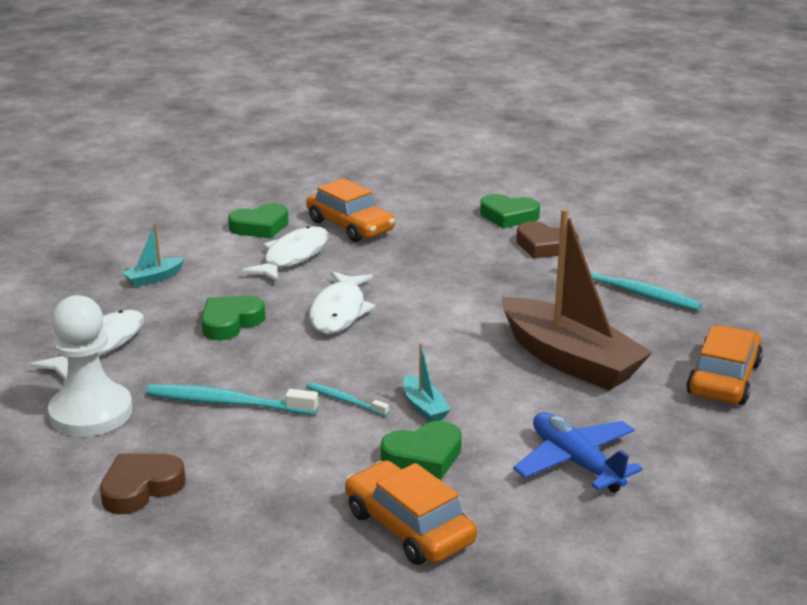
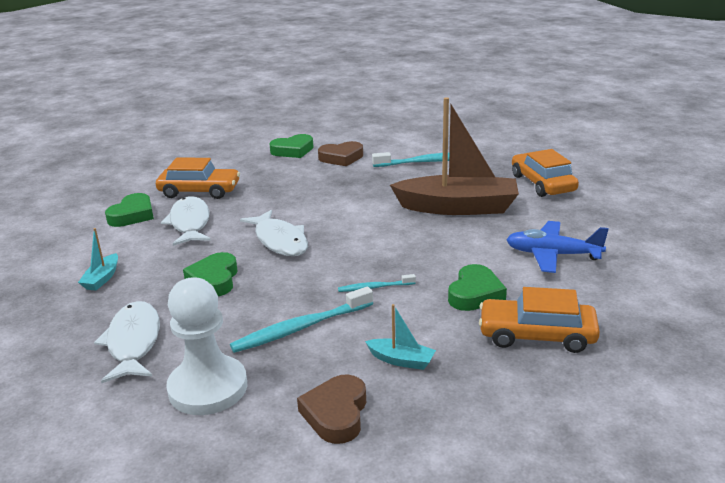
camera: 40 degrees left, 0 degrees up
(424, 407) = (427, 268): turquoise boat -> turquoise boat (401, 360)

